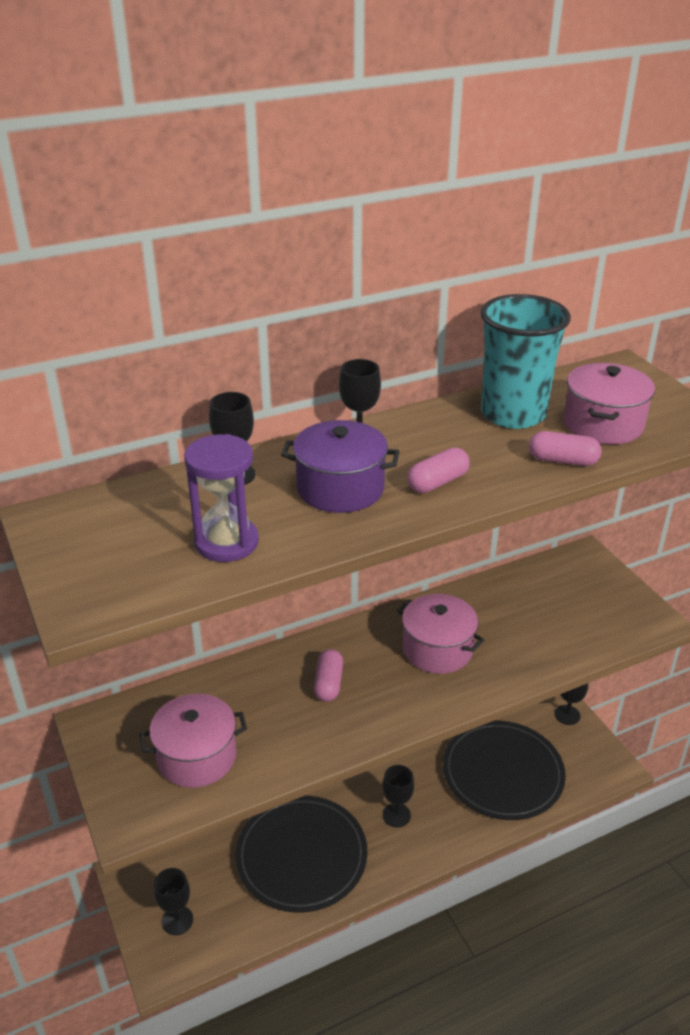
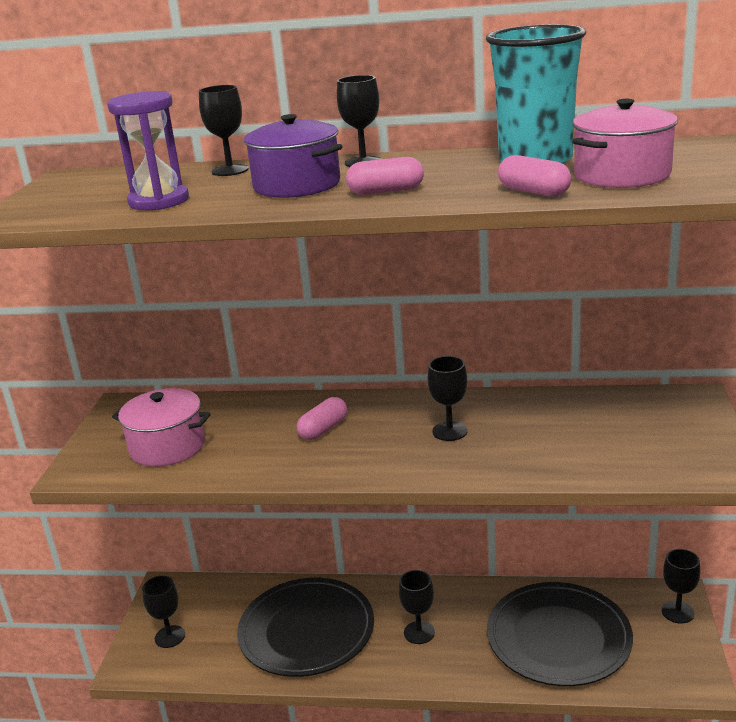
camera: 35 degrees right, 10 degrees down
(437, 649) = (449, 431): pink pot -> black goblet

